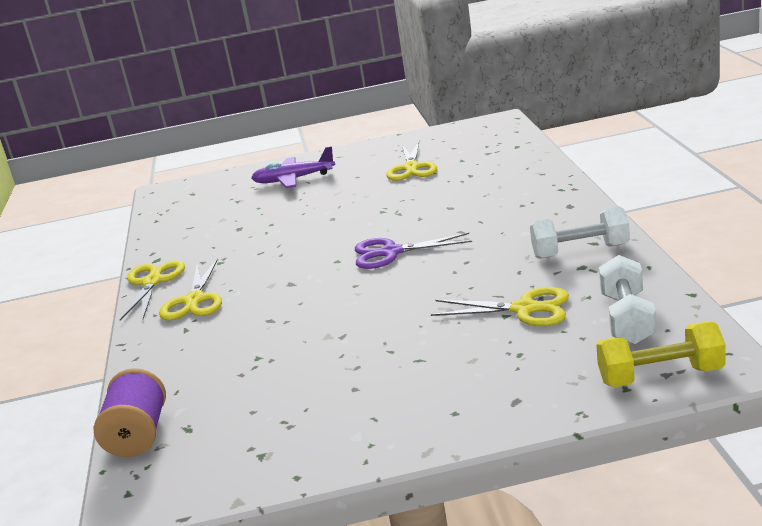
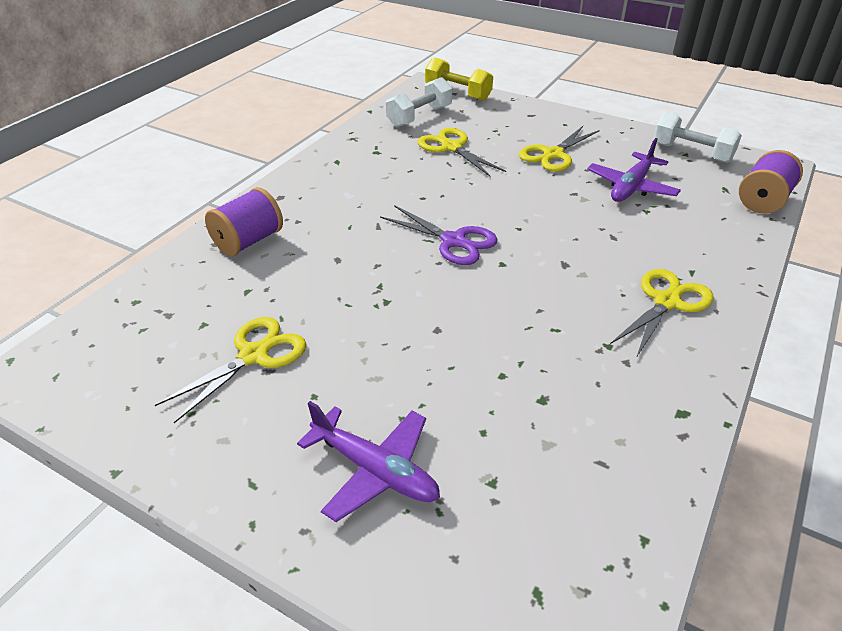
camera: 145 degrees left, 15 degrees up
(152, 282) = (703, 366): yellow scissors -> yellow scissors (553, 154)
(292, 372) = (631, 187): none -> purple plane
(524, 184) = (248, 241): none -> purple spool
(580, 251) = (355, 160): white dumbbell -> white dumbbell (691, 153)

